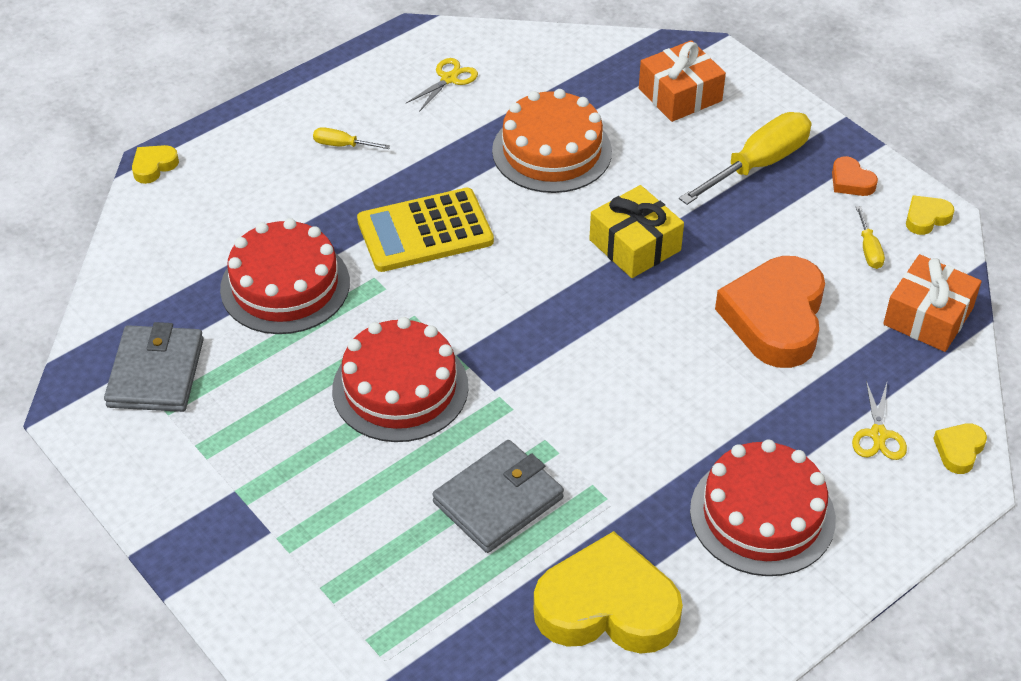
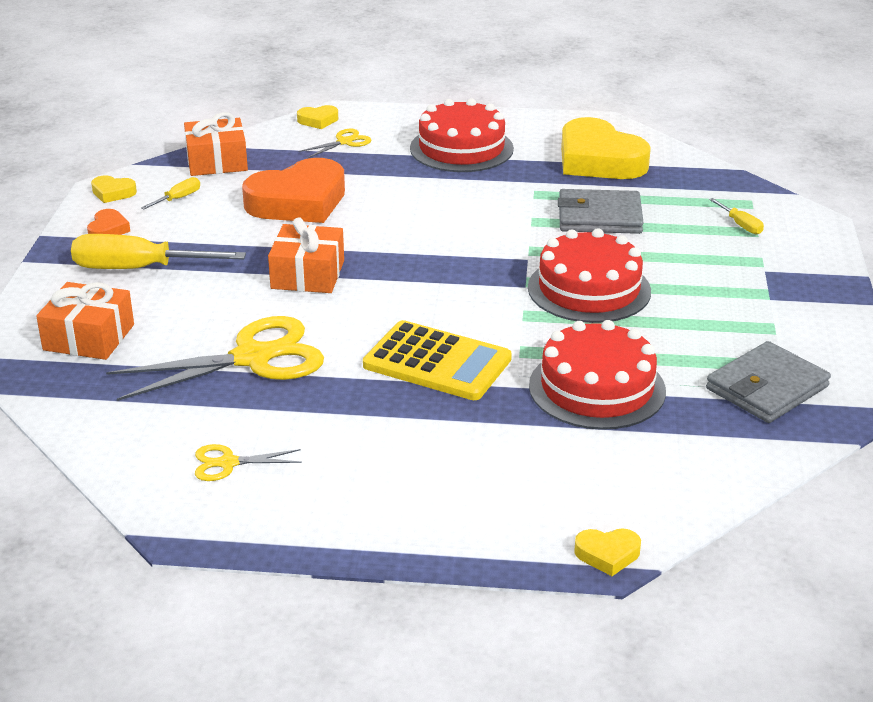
camera: 135 degrees left, 15 degrees down
(343, 145) = (407, 464): yellow screwdriver -> yellow screwdriver (740, 225)
(552, 151) = (253, 358): orange cake -> yellow scissors
(635, 245) = (307, 274): yellow gift -> orange gift

